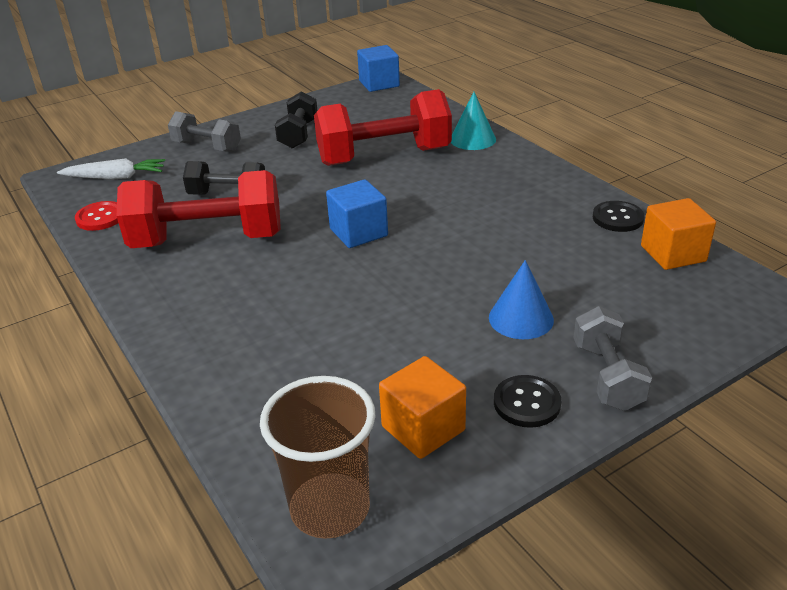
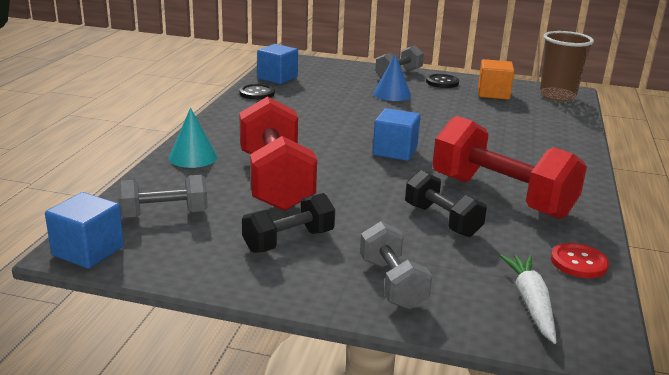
camera: 135 degrees left, 10 degrees down
(115, 177) = (530, 303): white carrot -> white carrot turned 45 degrees clockwise
(384, 156) = (275, 181): red dumbbell -> red dumbbell turned 45 degrees clockwise
(391, 109) = (164, 214): none -> grey dumbbell
(673, 253) = (277, 78): orange cube -> blue cube

